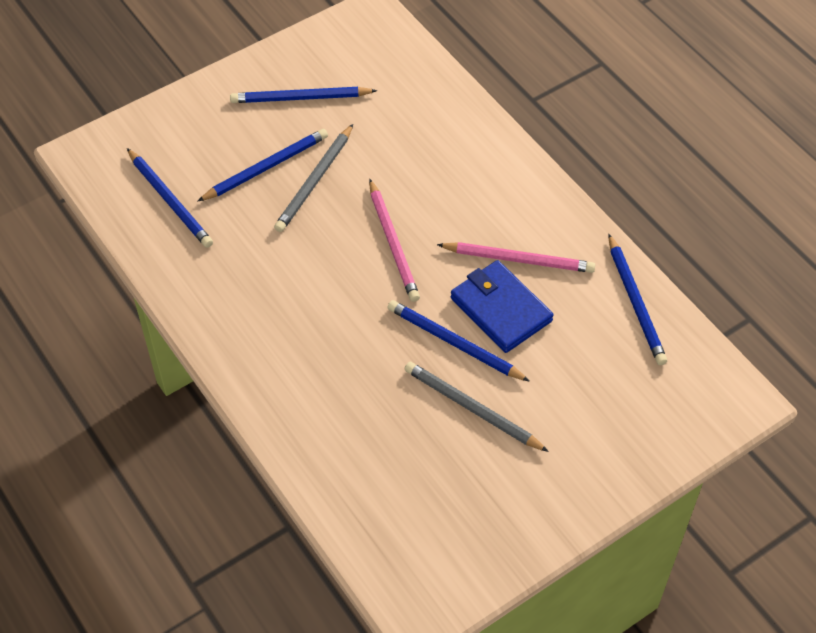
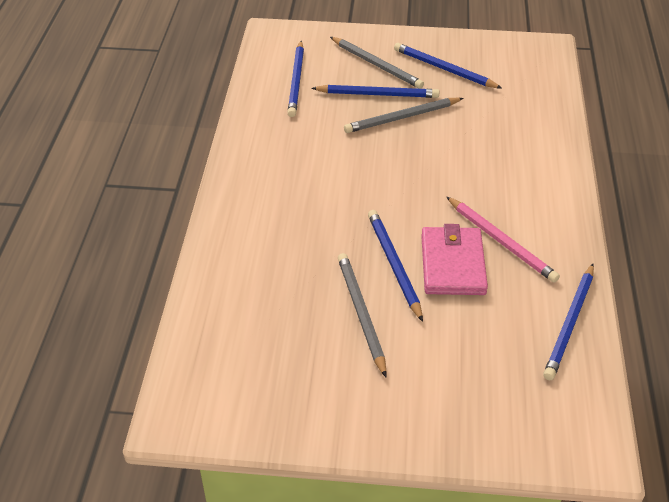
camera: 40 degrees right, 10 degrees down
(231, 132) = (377, 65): none -> grey pencil
(393, 243) = (416, 181): pink pencil -> none
(500, 309) = (452, 264): blue wallet -> pink wallet

